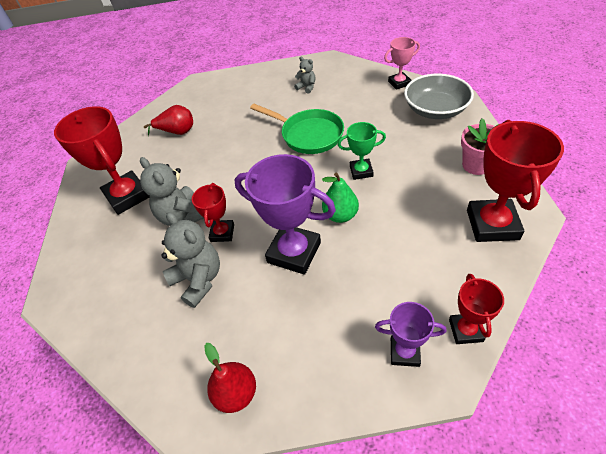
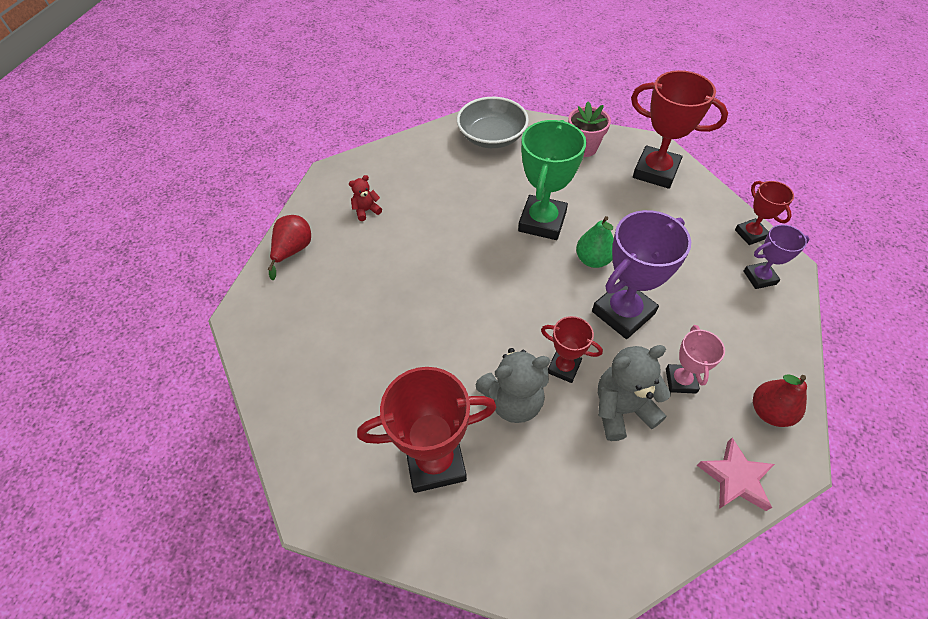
camera: 70 degrees left, 5 degrees up
(159, 377) = (735, 478): none -> pink star
(177, 132) = (341, 369): red pear -> red pear (293, 251)
(307, 87) = (366, 210): grey teddy bear -> red teddy bear
(308, 135) = (455, 240): green pan -> none
(361, 171) = (542, 222): green trophy -> green trophy, size x1.82
(399, 83) = (429, 141): pink trophy -> pink trophy (681, 380)
(404, 352) = (759, 277): purple trophy -> purple trophy turned 45 degrees clockwise
(465, 330) = (750, 234): red trophy -> red trophy turned 45 degrees clockwise

